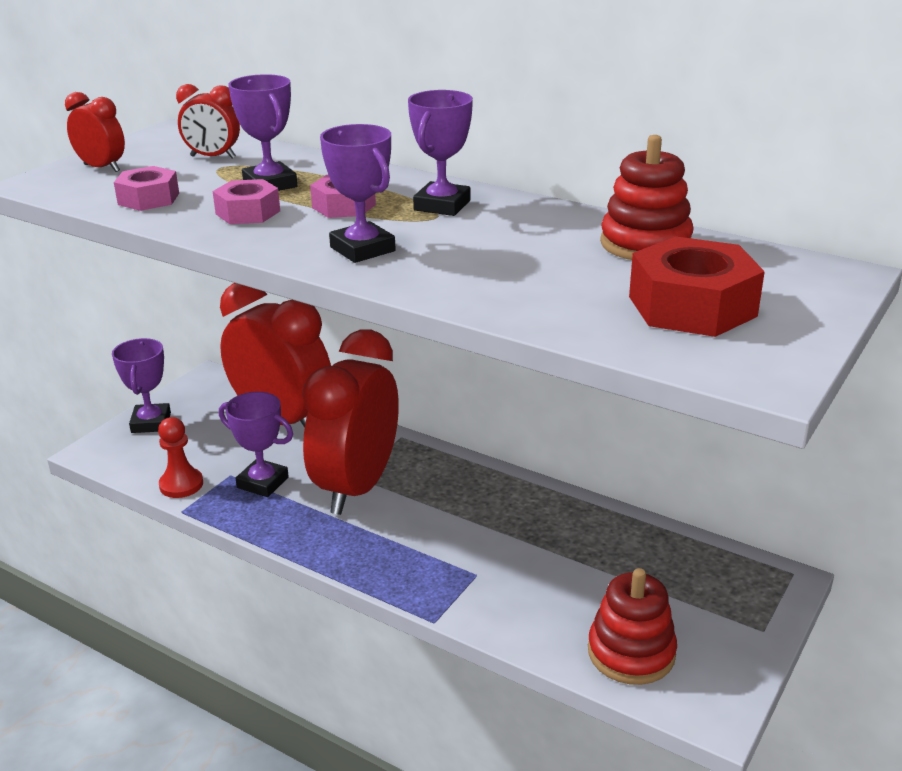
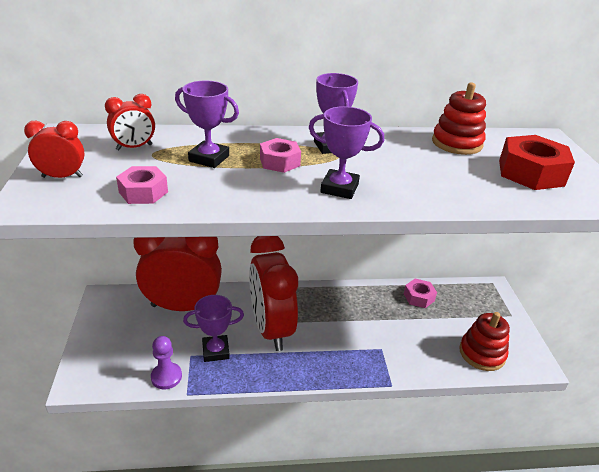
camera: 40 degrees left, 5 degrees up
(151, 423) = (96, 344): purple trophy -> none
(181, 484) = (166, 377): red pawn -> purple pawn
(248, 212) = (230, 183): pink nut -> pink nut (419, 297)

